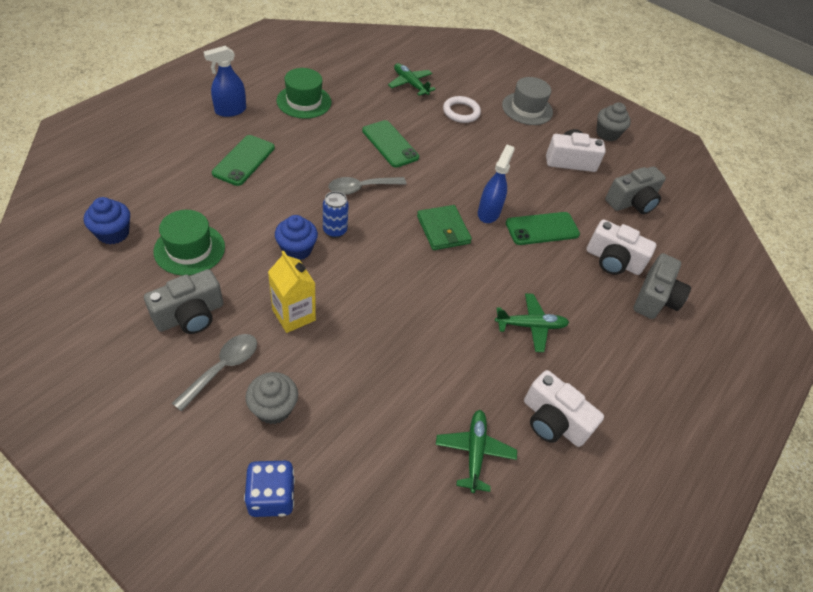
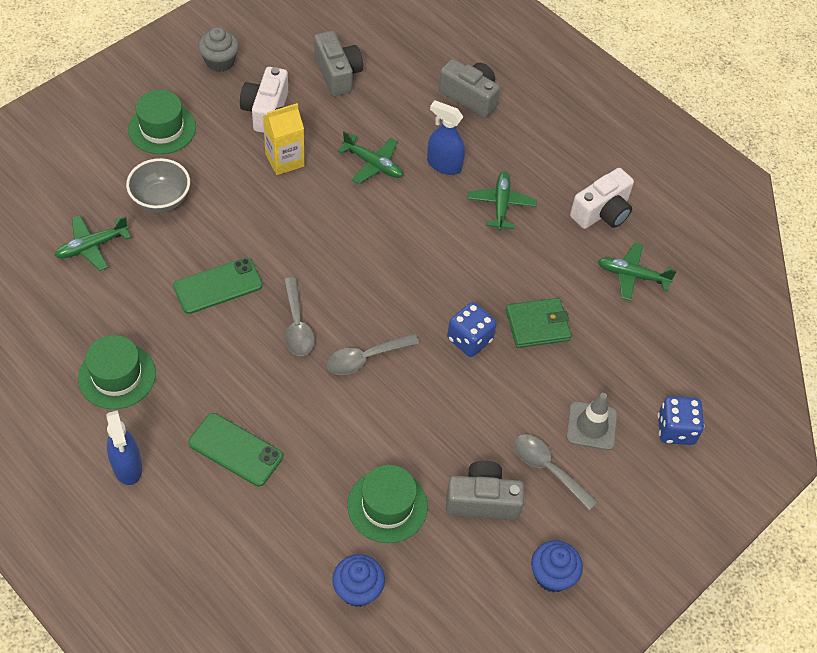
camera: 80 degrees left, 5 degrees up
(190, 315) = (482, 501): grey camera -> grey camera turned 60 degrees counterclockwise
(273, 408) = (591, 426): grey cupcake -> grey traffic cone
(293, 315) = (484, 404): yellow carton -> yellow carton (284, 160)
(297, 249) = (393, 397): blue cupcake -> blue cupcake (552, 575)
(335, 230) = (365, 358): blue can -> grey spoon
(365, 303) = (469, 339): none -> blue dice
(443, 230) = (370, 254): green wallet -> green wallet (537, 325)
(461, 112) = (161, 200): white ring -> grey bowl
(488, 212) = (345, 207): blue spray bottle -> blue spray bottle (444, 165)
(527, 109) = (162, 128): grey hat -> green hat
(542, 229) = (373, 164): green phone -> green plane
(613, 261) = (421, 116): white camera -> none

